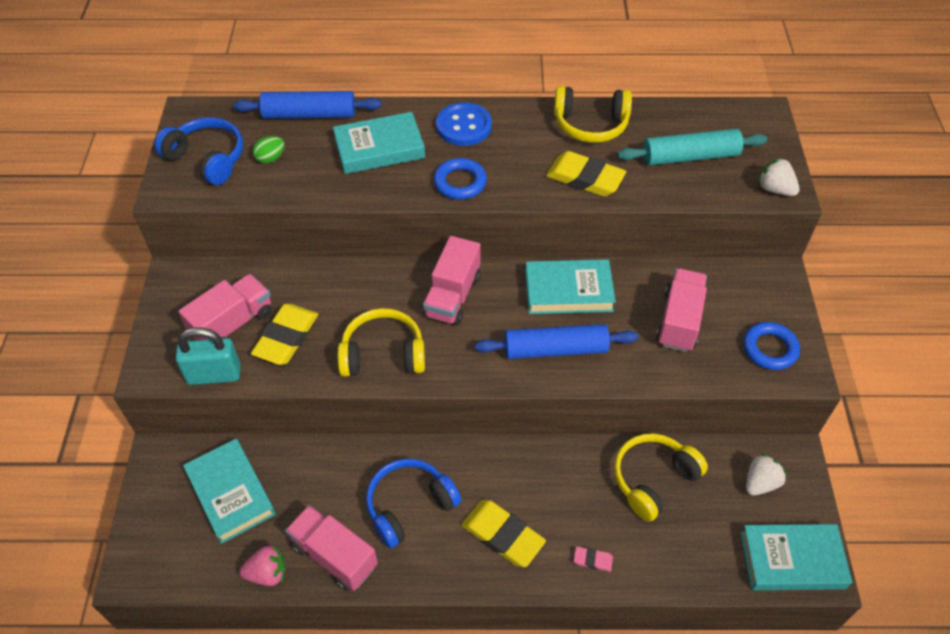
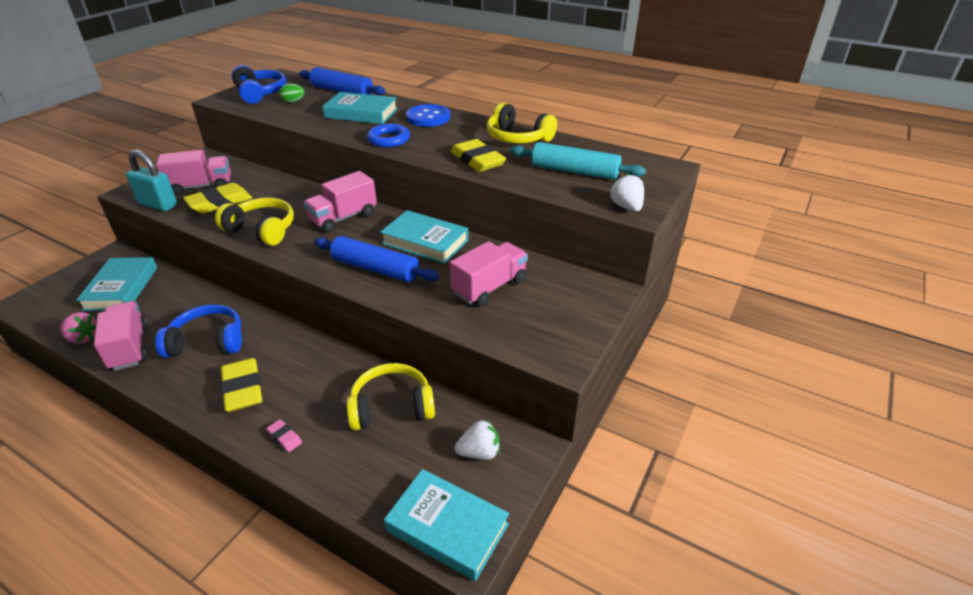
camera: 30 degrees right, 15 degrees down
(769, 349) = (547, 332): blue ring -> none

